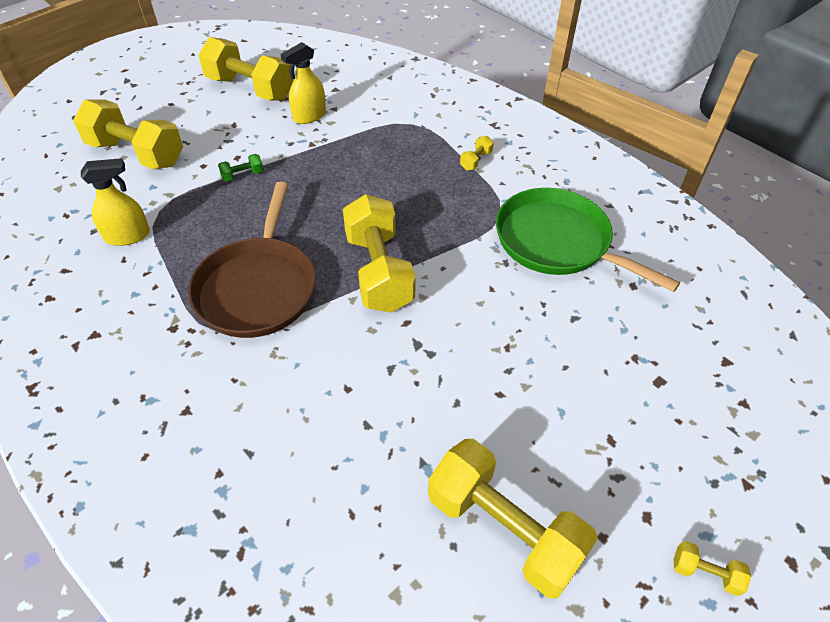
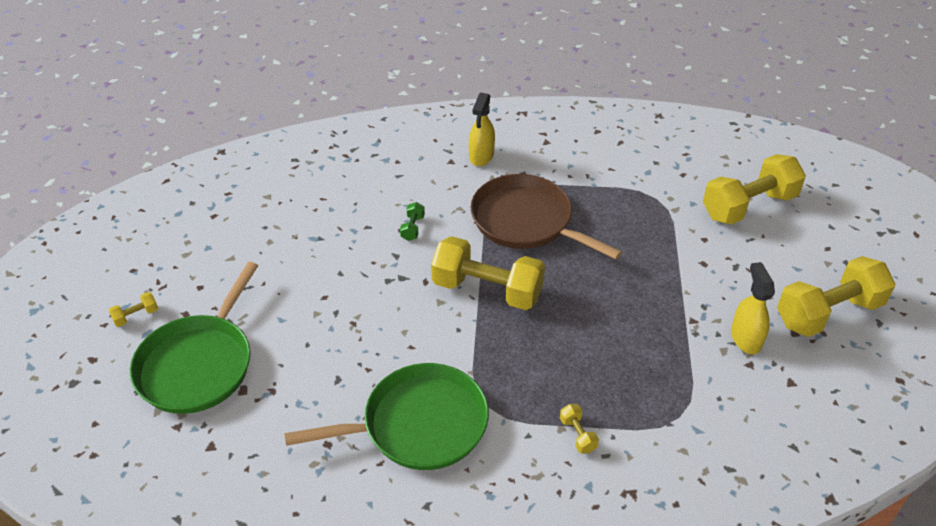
camera: 125 degrees right, 5 degrees down
(128, 236) = (636, 176): yellow spray bottle -> yellow spray bottle (481, 156)
(242, 175) = (672, 258): green dumbbell -> green dumbbell (412, 228)
(504, 528) = (250, 250): yellow dumbbell -> none
(680, 442) = (198, 365): none -> green pan

